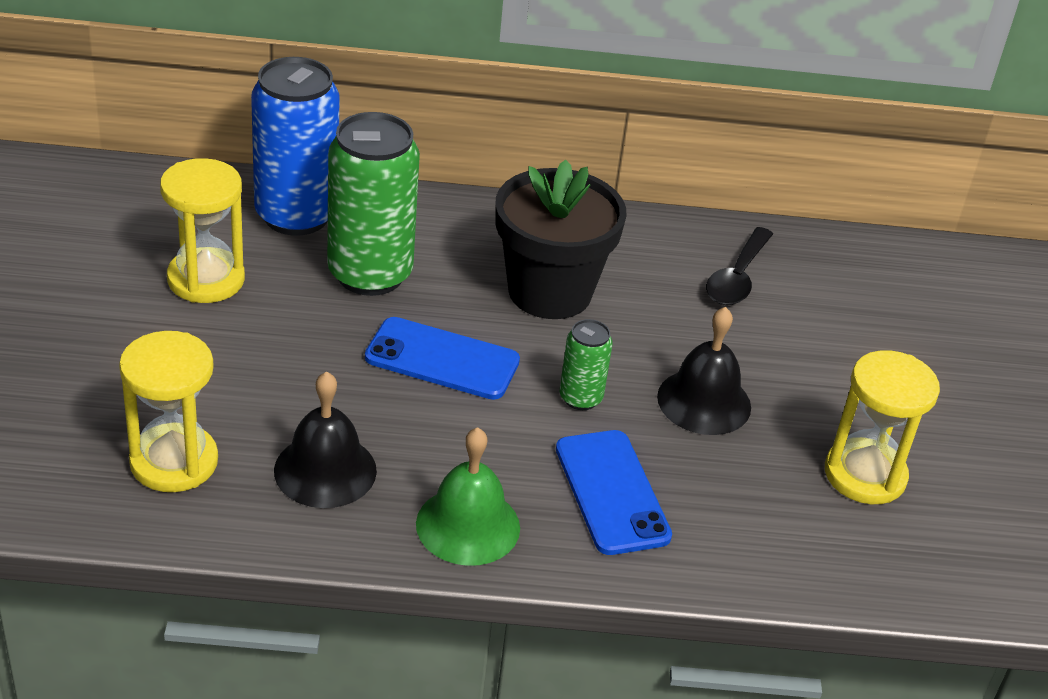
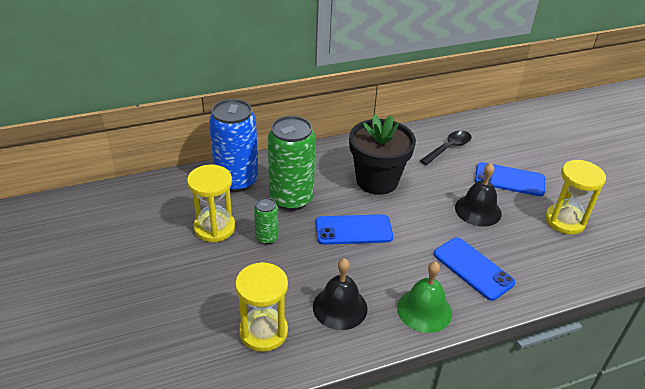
camera: 20 degrees left, 0 degrees up
(580, 398) = (426, 227): green can -> green can (267, 238)
(737, 277) = (448, 148): black spoon -> black spoon turned 135 degrees counterclockwise
(814, 369) = (509, 180): none -> blue phone

